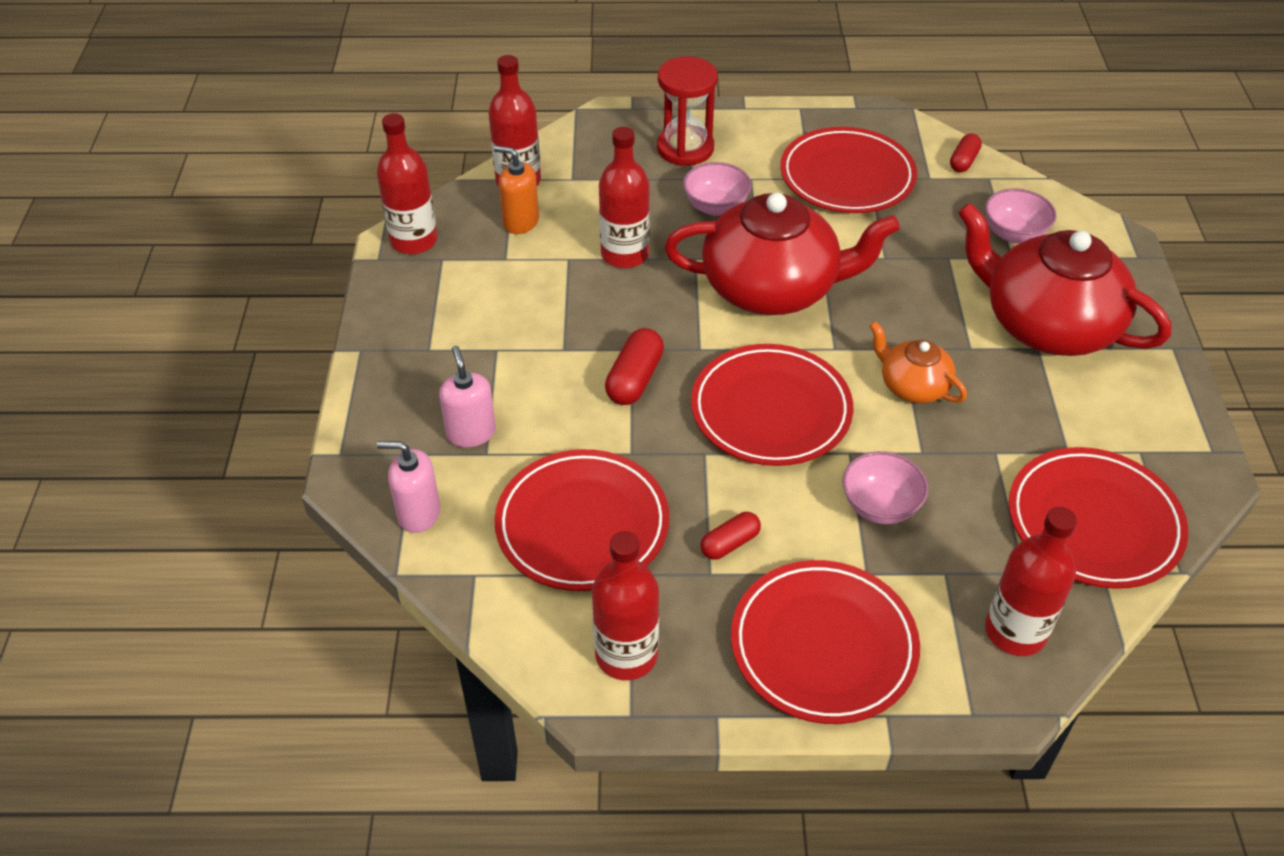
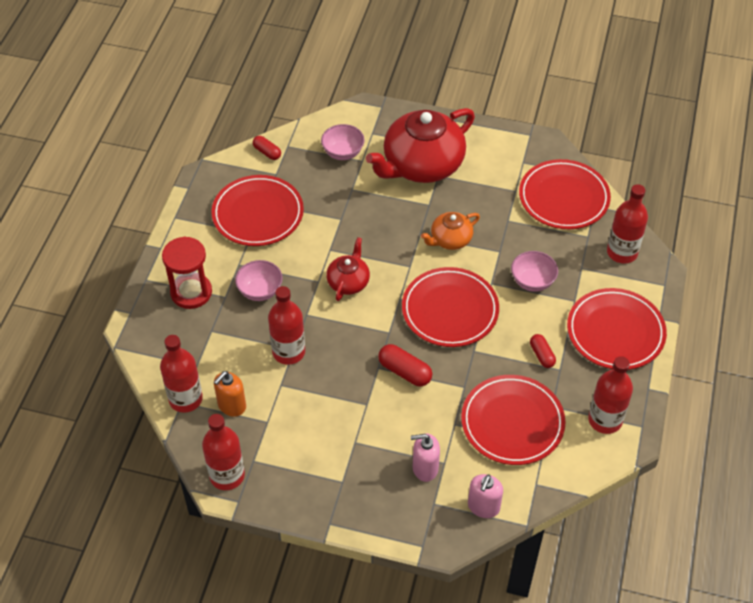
camera: 75 degrees left, 5 degrees up
(772, 288) = (348, 282): red teapot -> red teapot, size x0.49

